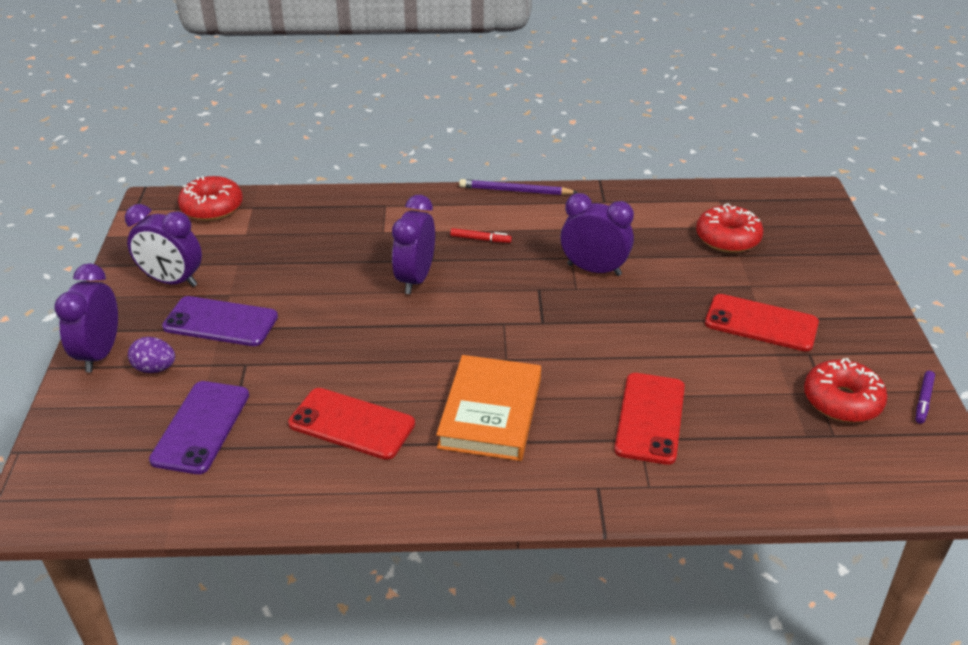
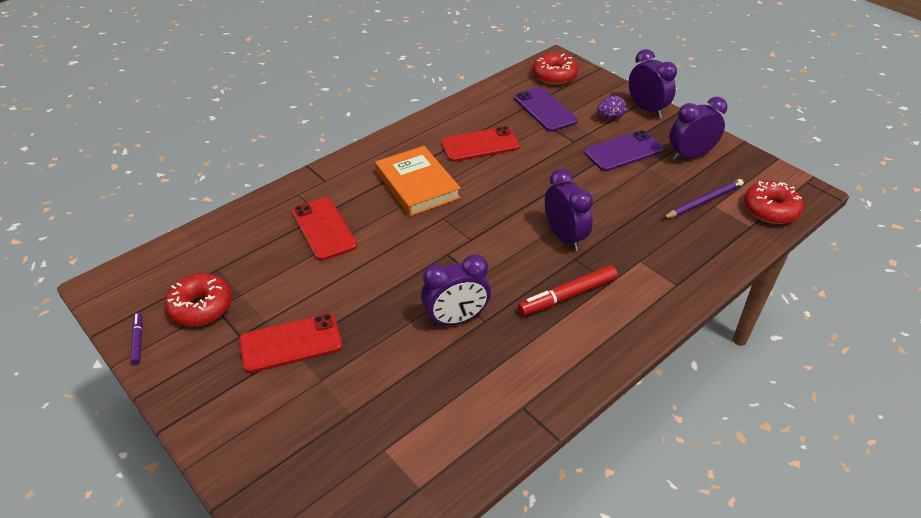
camera: 140 degrees right, 5 degrees up
(480, 239) = (567, 296): red marker -> red marker, size x1.88
(515, 191) = (608, 367): purple pencil -> purple pencil (704, 201)
(727, 238) = (374, 429): red donut -> red donut (554, 75)

